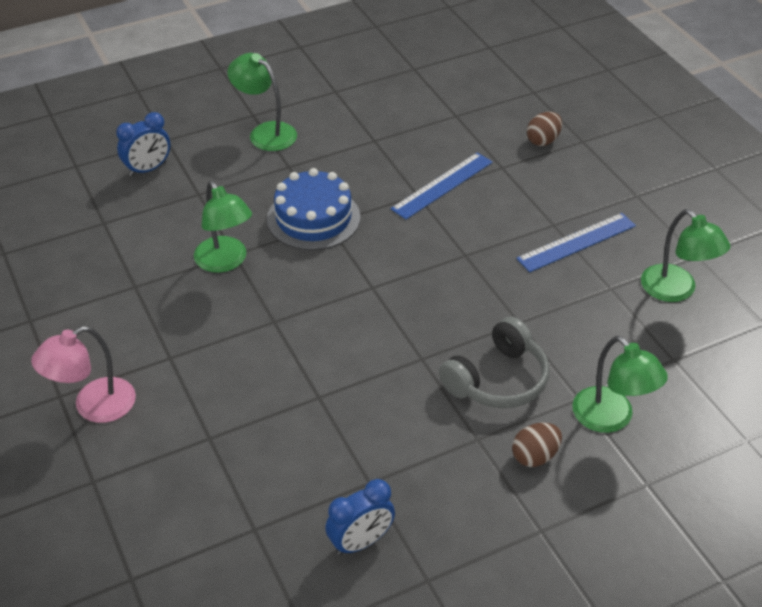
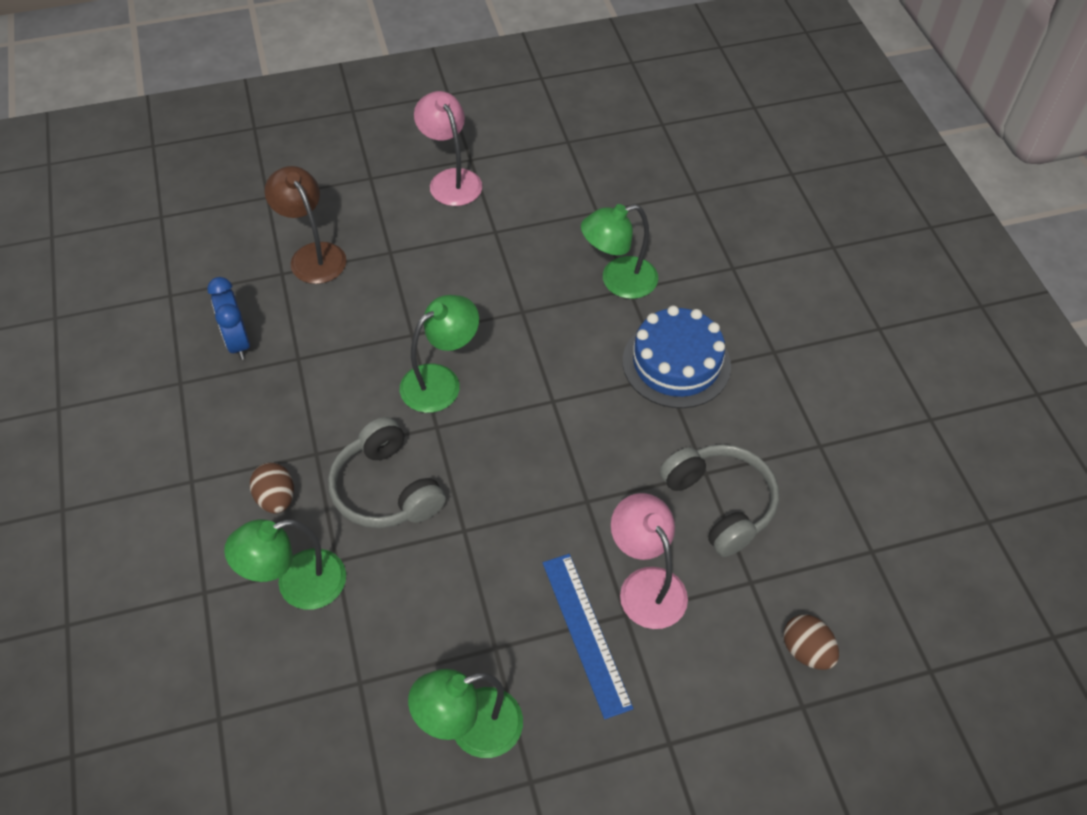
camera: 100 degrees right, 10 degrees up
(148, 169) = (780, 229): blue clock -> none
(222, 506) = (313, 255): none -> brown lamp
(265, 132) = (842, 336): green lamp -> green lamp (441, 381)
(442, 185) = (720, 504): blue ruler -> grey headphones
(525, 216) = (646, 585): none -> pink lamp

